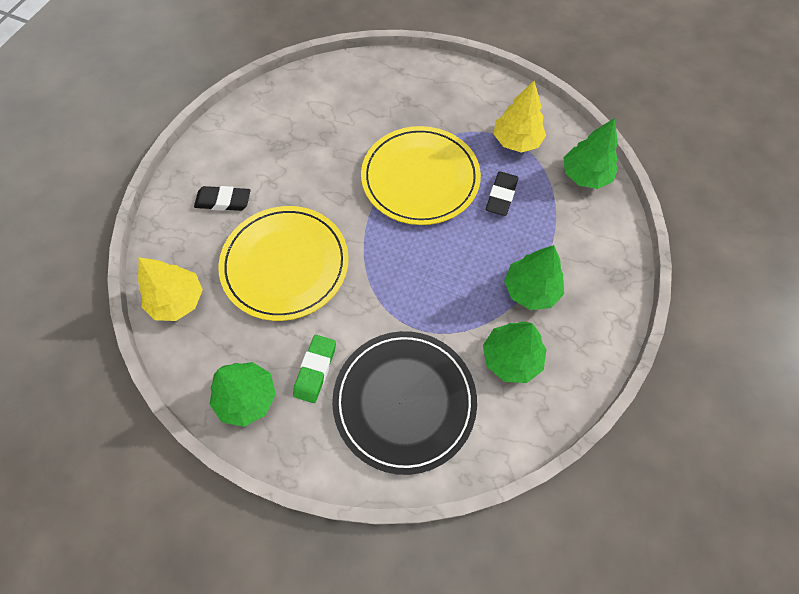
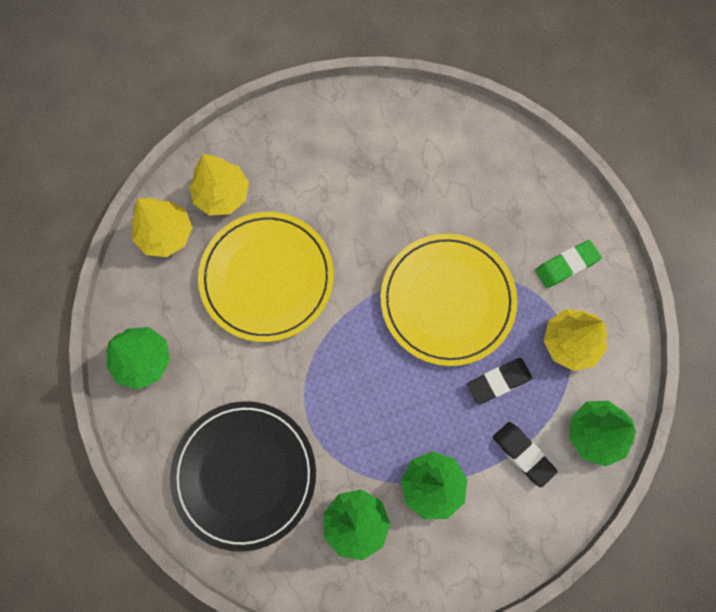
camera: 45 degrees right, 10 degrees up
(196, 241) = (222, 195): none -> yellow tree
(223, 201) = (273, 177): black eraser -> black eraser (523, 454)
(315, 370) = (207, 386): green eraser -> green eraser (566, 265)

